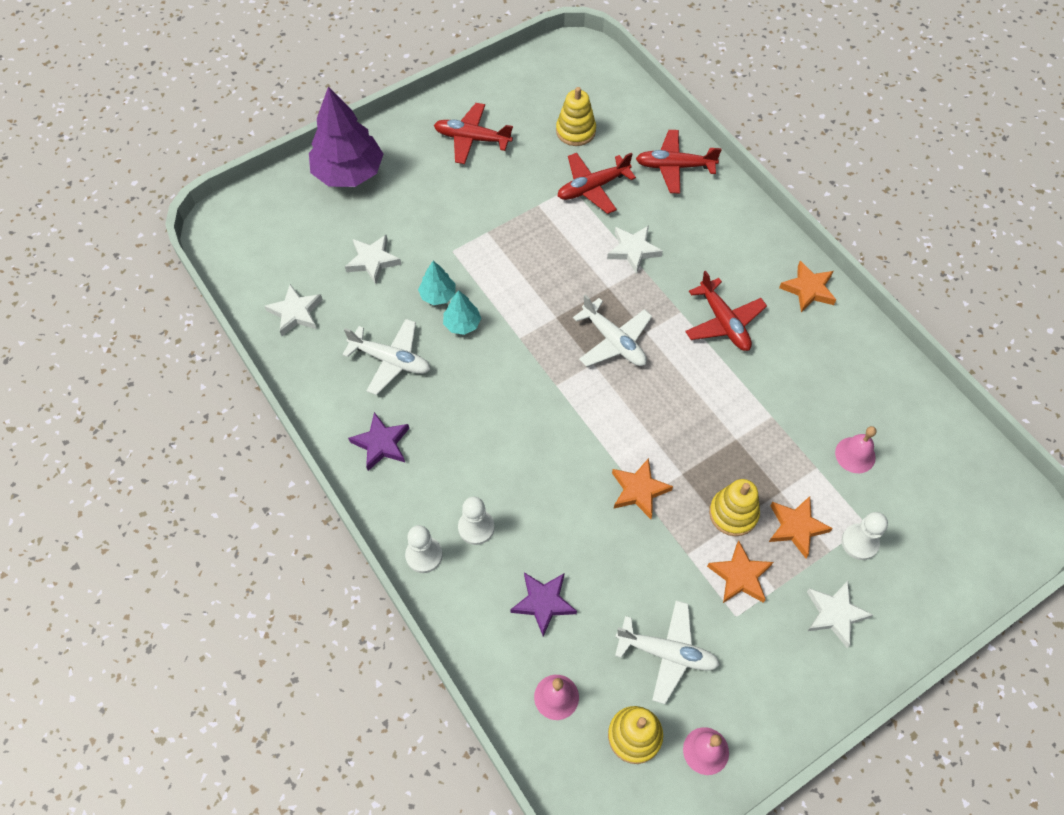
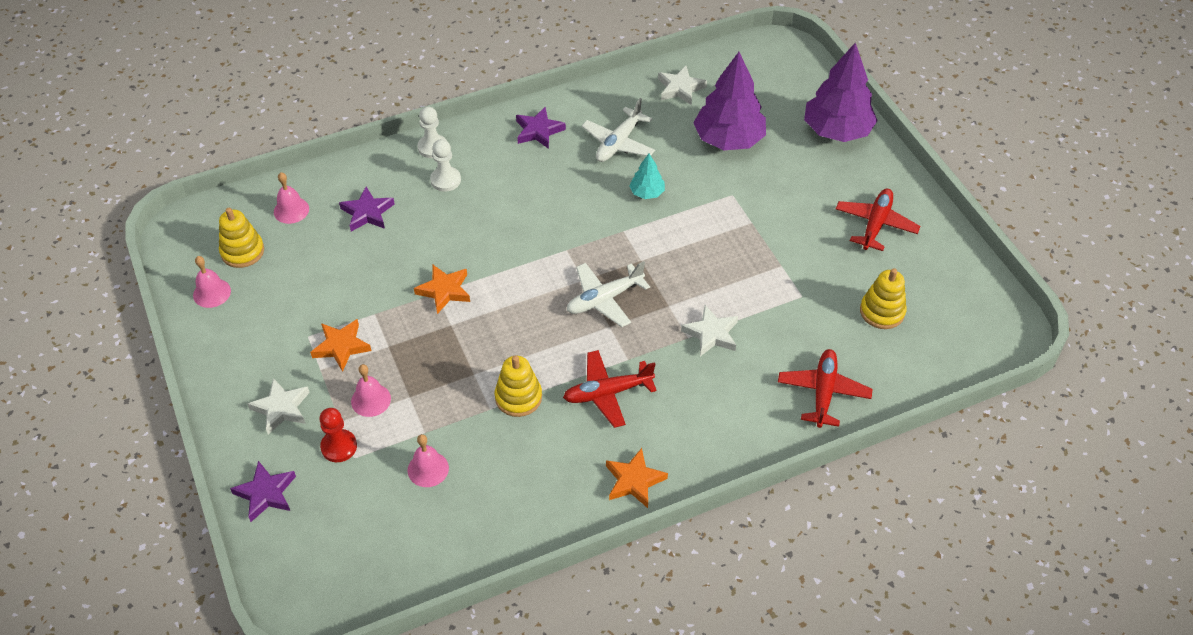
camera: 100 degrees right, 10 degrees down
(373, 261) = (728, 139): white star -> purple tree
(438, 295) = (682, 179): turquoise tree -> none
(592, 187) = (799, 313): red plane -> none
(667, 653) = (296, 283): white plane -> none
(733, 513) = (400, 355): yellow stacking toy -> yellow stacking toy (518, 397)
(796, 527) = (371, 400): orange star -> pink bell
(859, 542) = (339, 447): white pawn -> red pawn
(935, 596) = (266, 493): none -> purple star

